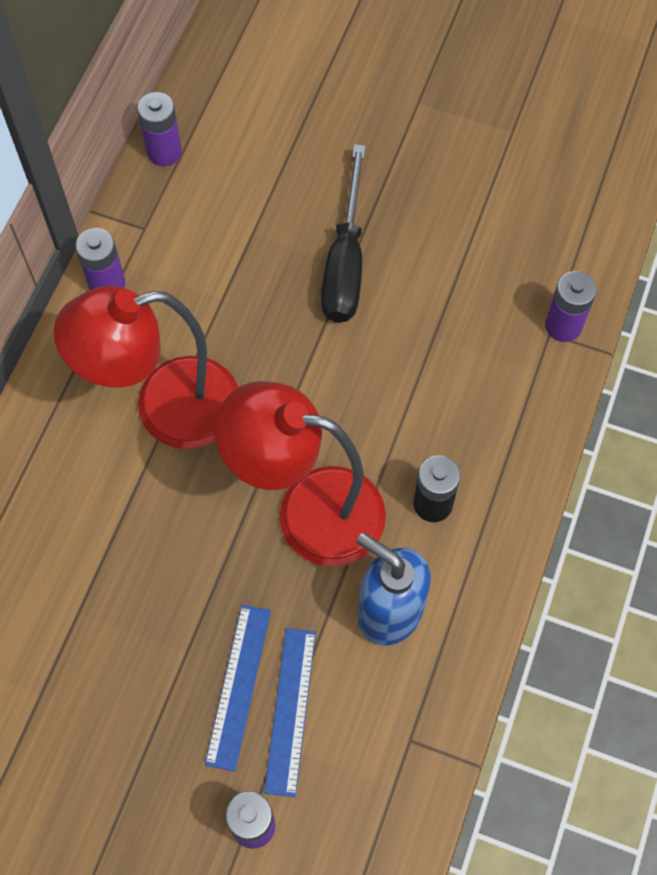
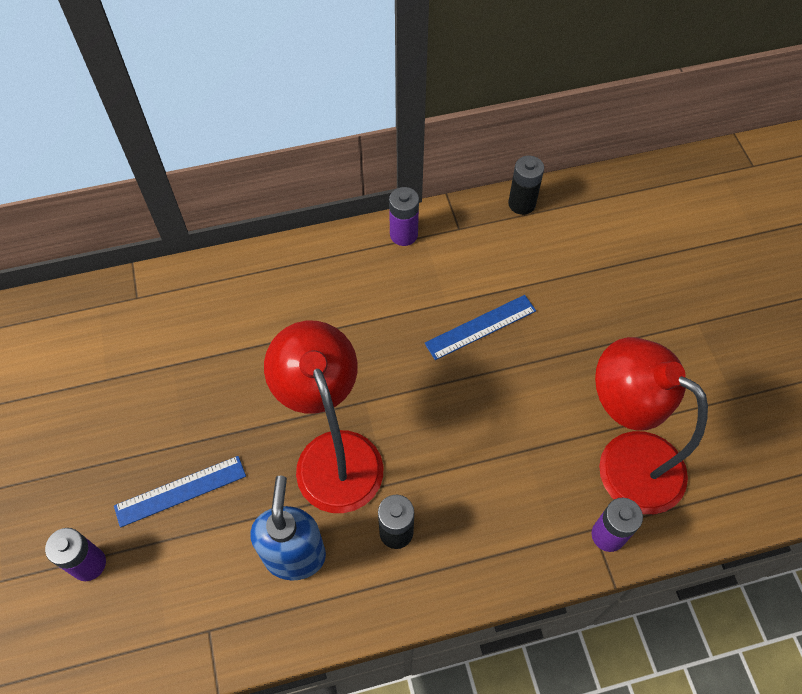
camera: 55 degrees right, 5 degrees down
(164, 152) = (522, 204): purple battery -> black battery
(166, 409) = (343, 322): red lamp -> red lamp (625, 460)
(290, 710) = (183, 535): blue ruler -> blue ruler (480, 327)
(345, 261) = (535, 357): black screwdriver -> none

